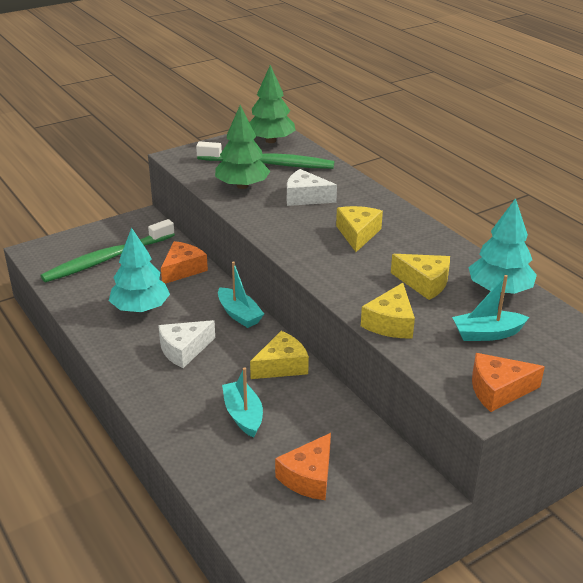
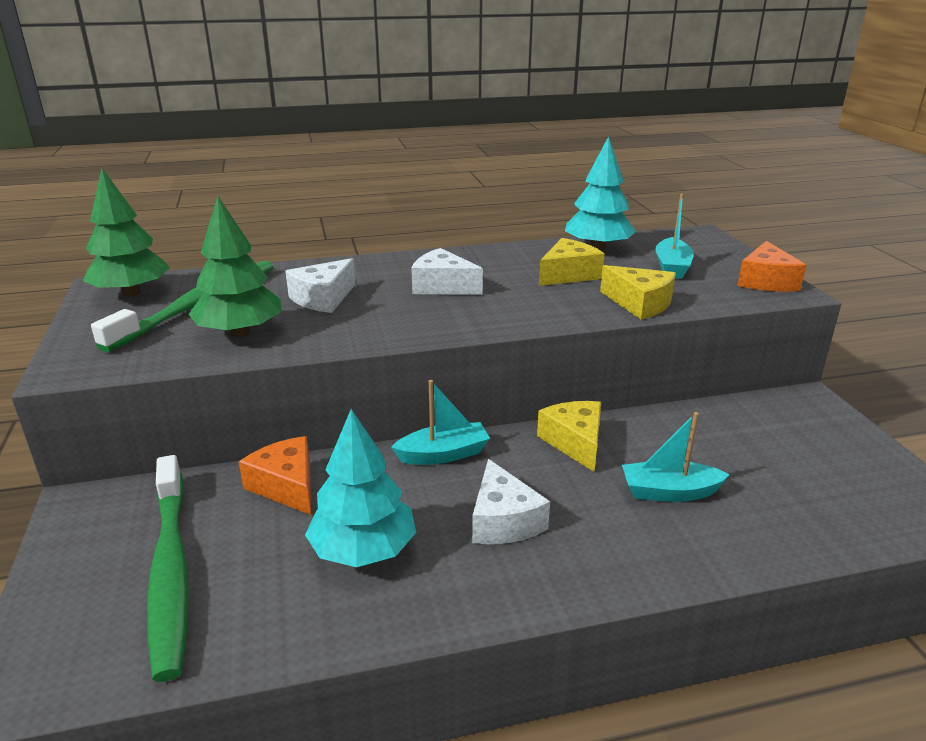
camera: 70 degrees left, 5 degrees down
(308, 477) = (790, 465): orange cheese -> none
(357, 234) = (442, 286): yellow cheese -> white cheese

